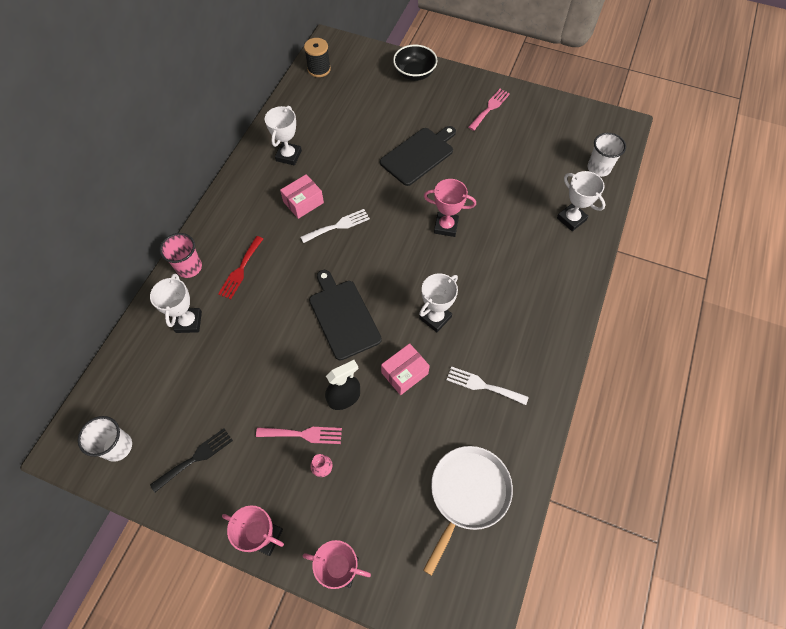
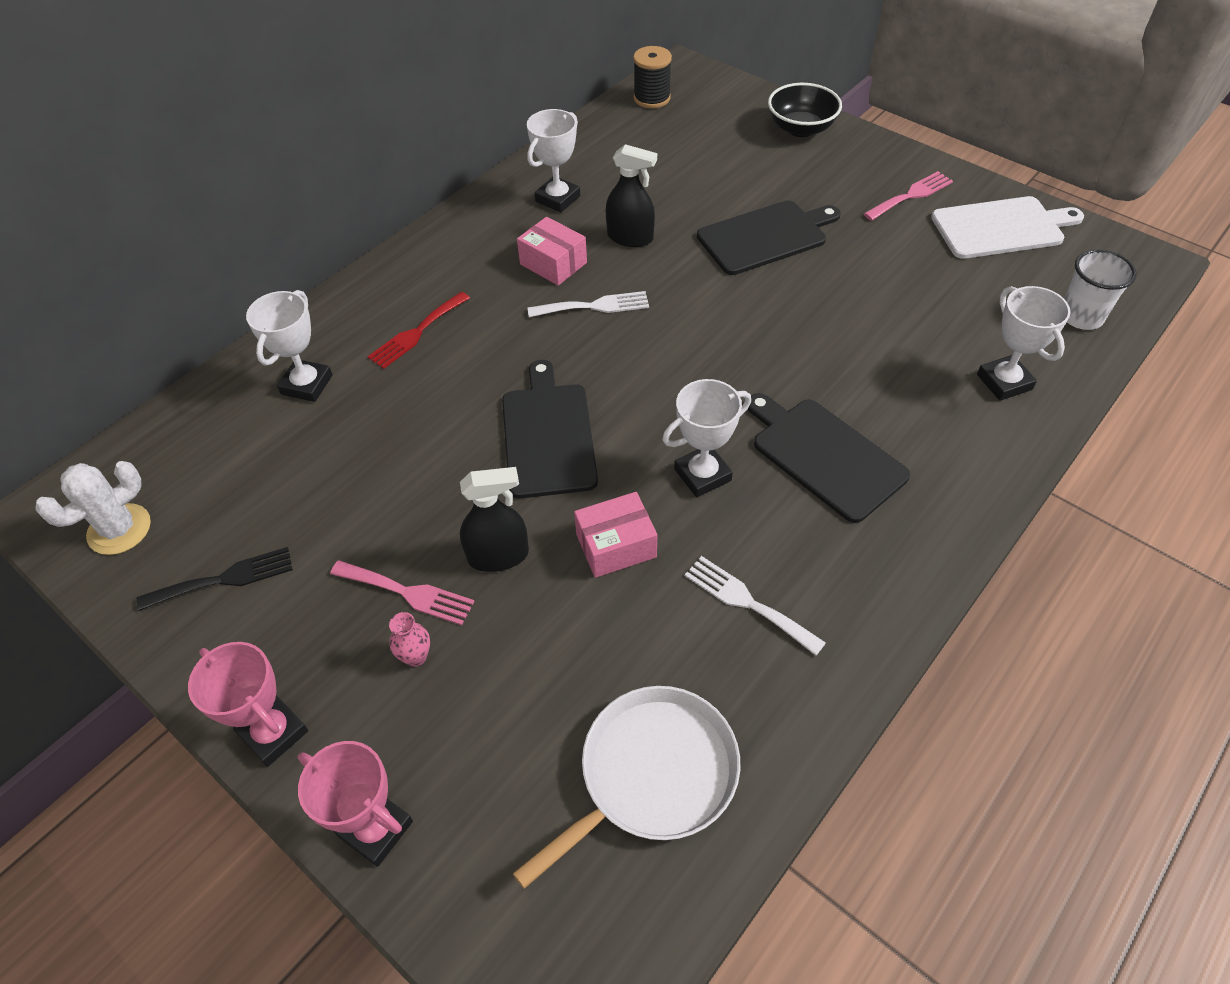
camera: 20 degrees right, 10 degrees down
(117, 447) = (119, 529): white cup -> white cactus
(189, 267) = (343, 312): pink cup -> none
(303, 202) = (553, 263): pink box -> pink box turned 60 degrees clockwise
(342, 173) = (630, 237): none -> black spray bottle
(446, 226) = (773, 345): pink trophy -> none
(494, 288) = (824, 456): none -> black cutting board
(543, 119) = (1001, 227): none -> white cutting board

